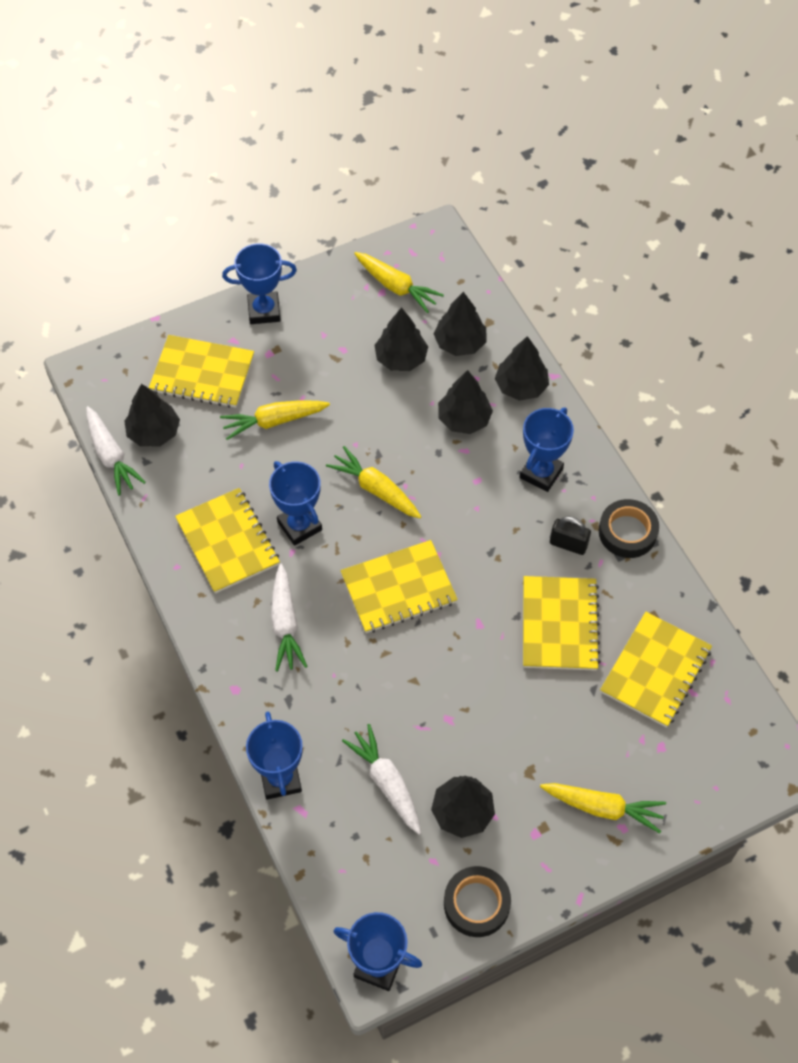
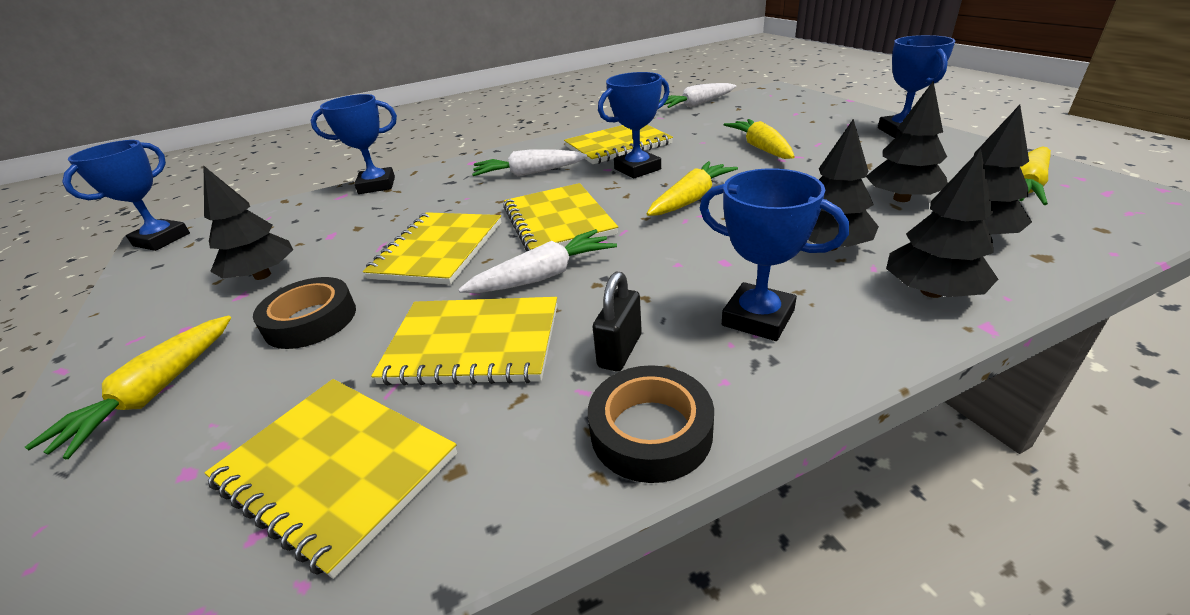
camera: 95 degrees right, 25 degrees down
(154, 432) = (725, 112): black tree -> none
(202, 373) = (800, 119): yellow notebook -> yellow notebook (438, 250)
(387, 782) = (334, 231): white carrot -> white carrot (544, 276)
(476, 904) = (152, 289): black tape -> black tape (311, 320)

